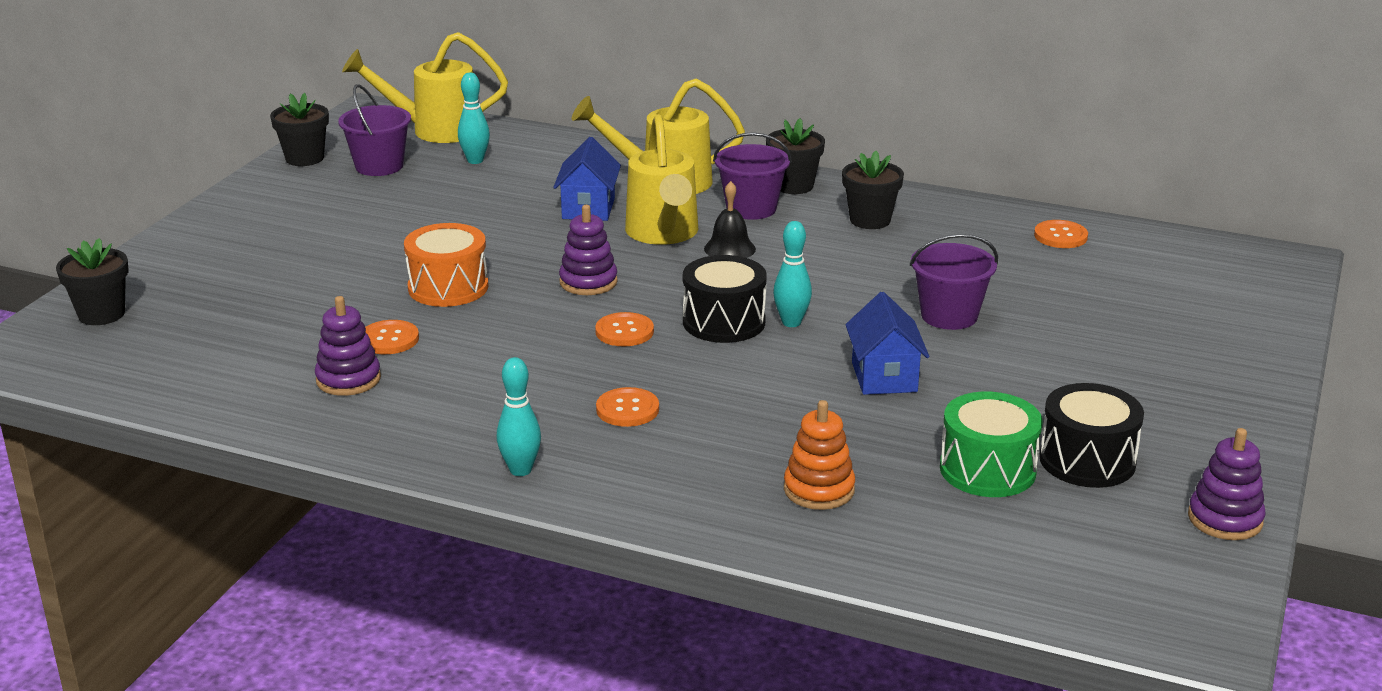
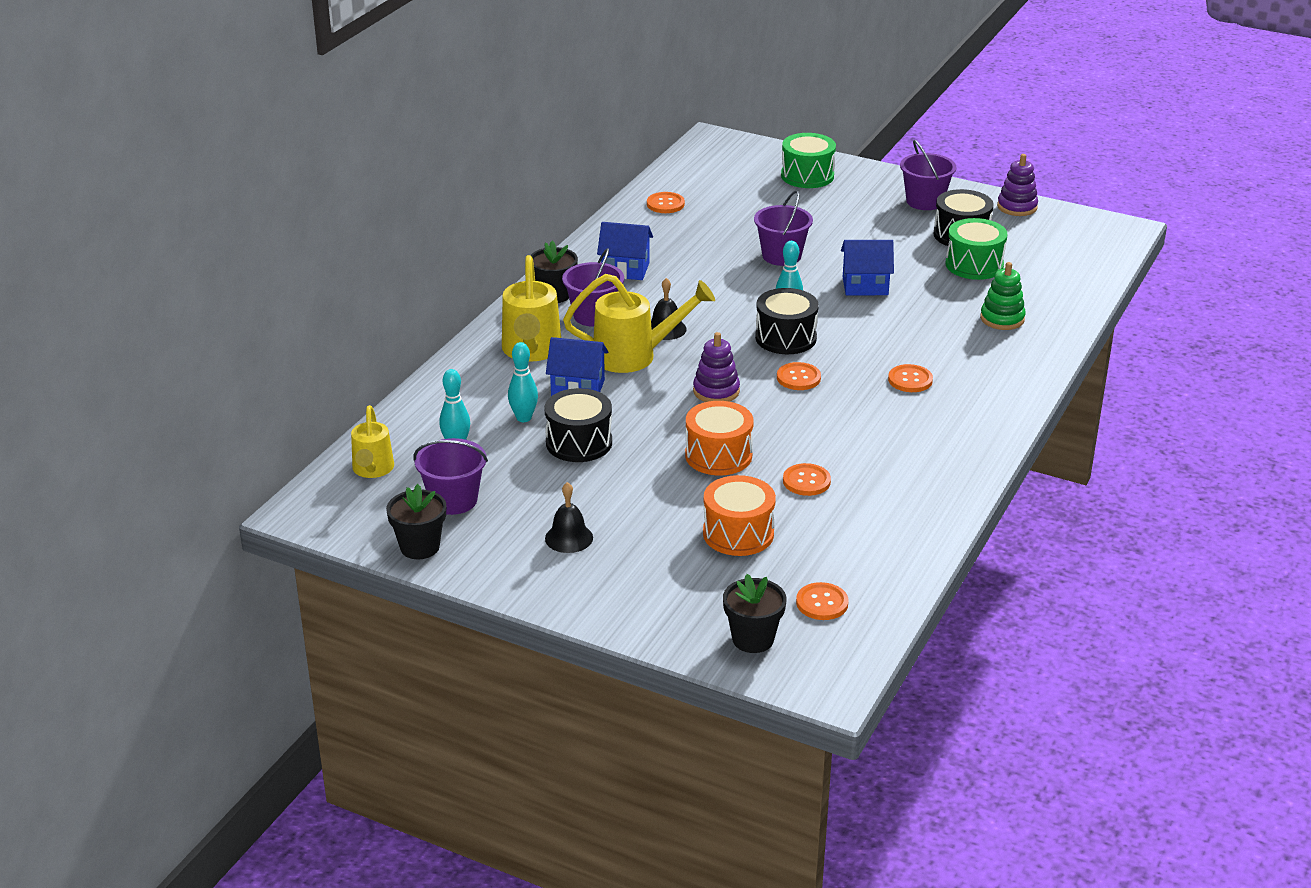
camera: 85 degrees left, 5 degrees up
(149, 351) = (822, 603): none -> orange button
(291, 302) = (738, 533): none -> orange drum
(304, 219) = (569, 538): none -> black bell
(348, 379) = (870, 497): purple stacking toy -> none
(435, 130) = (372, 470): yellow watering can -> yellow watering can, size x0.63
(478, 215) = (579, 443): none -> black drum
(520, 470) = (990, 422): turquoise bowling pin -> turquoise bowling pin (524, 418)
(819, 490) = (1002, 319): orange stacking toy -> green stacking toy
(870, 220) = (625, 269): black flower pot -> blue house
(1190, 429) = (924, 201): none -> purple bucket
(1215, 331) = (807, 176): none -> green drum

